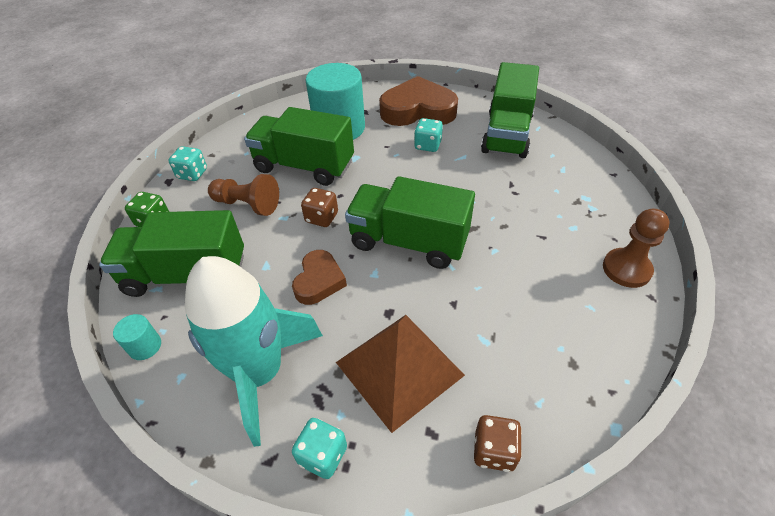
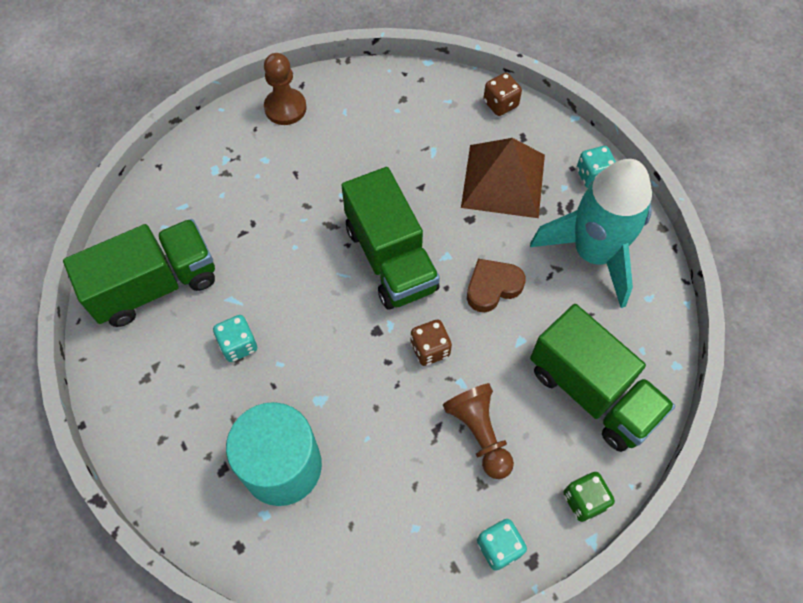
camera: 135 degrees left, 15 degrees up
(145, 346) = (662, 346): turquoise cylinder -> none
(304, 166) = (379, 437): green truck -> none
(418, 110) = (174, 408): brown heart -> none

